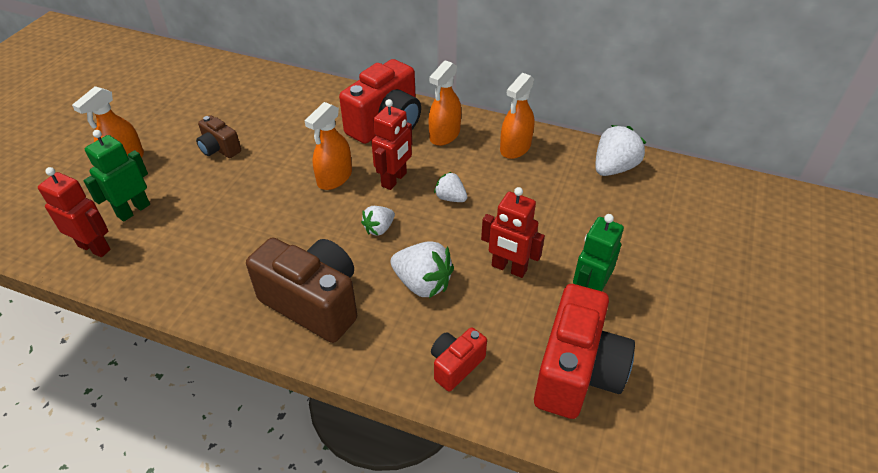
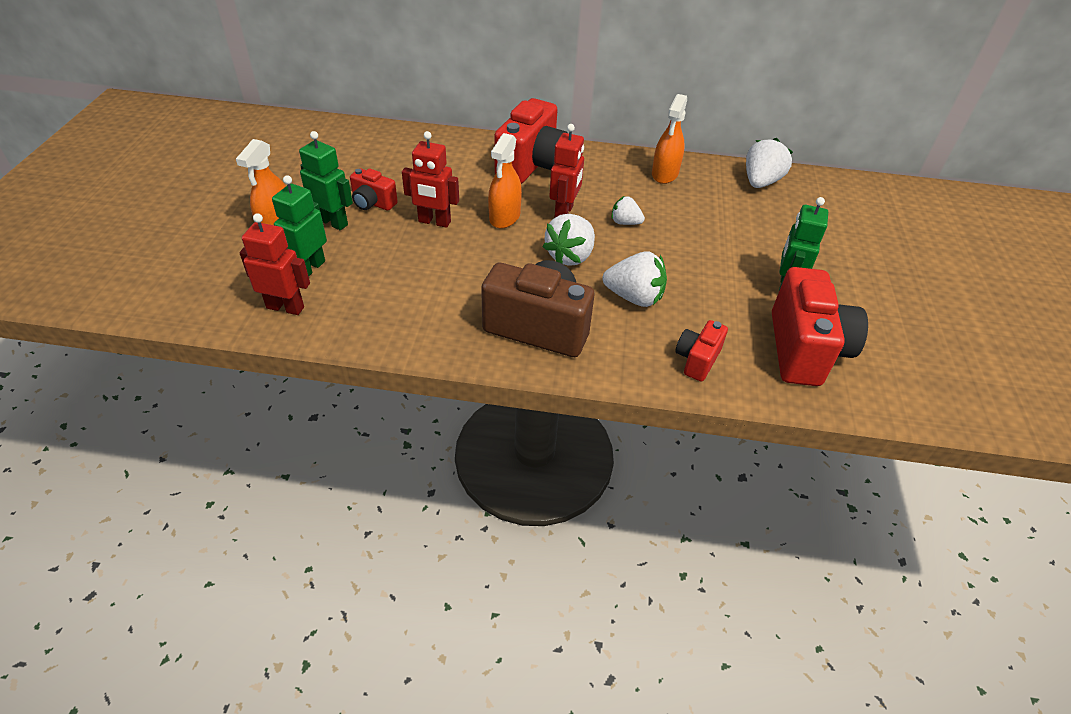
camera: 15 degrees left, 0 degrees up
(175, 164) = (333, 222): none -> green robot
(219, 149) = (373, 203): brown camera -> red camera
(379, 228) = (570, 256): white strawberry -> white strawberry, size x1.69
(444, 135) = (593, 169): orange spray bottle -> none
(509, 268) = (706, 275): red robot -> red robot (434, 222)

